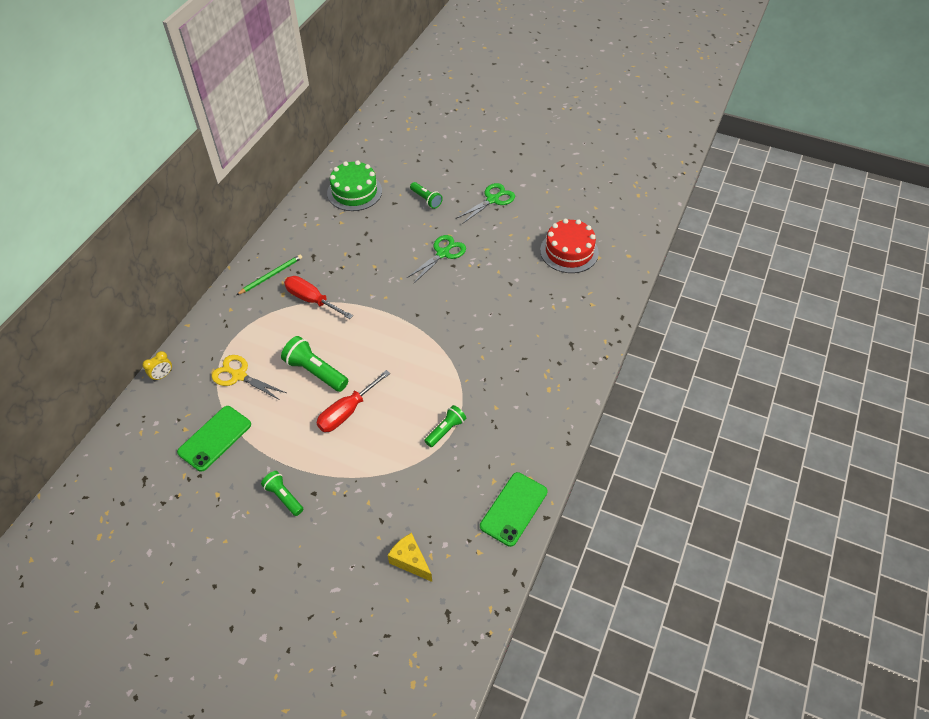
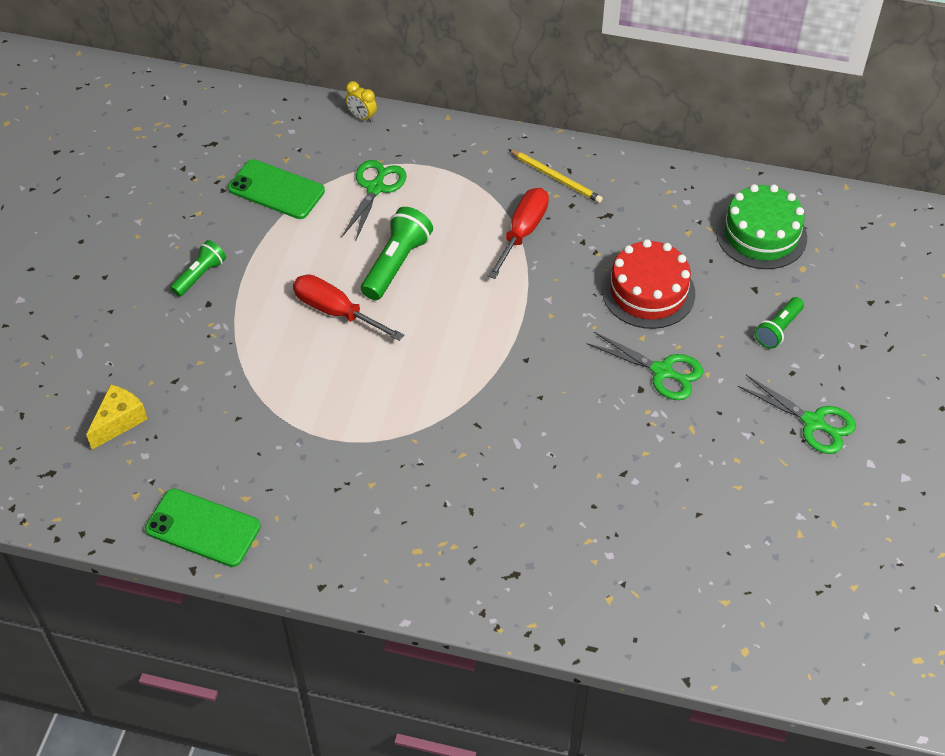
camera: 80 degrees right, 0 degrees up
(239, 375) = (375, 188): yellow scissors -> green scissors
(271, 275) = (556, 178): green pencil -> yellow pencil
(445, 430) = (322, 428): green flashlight -> none
(569, 251) = (724, 552): red cake -> red cake (648, 292)

